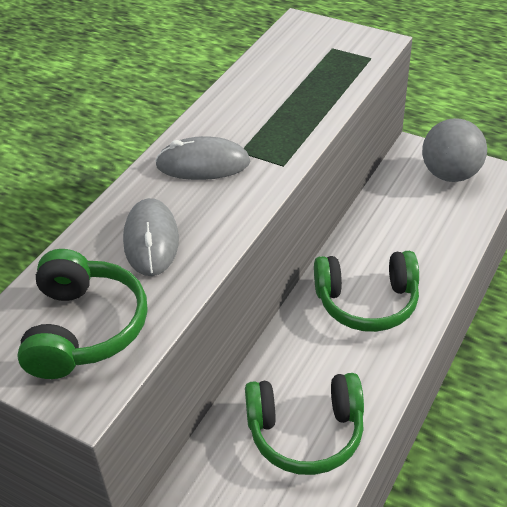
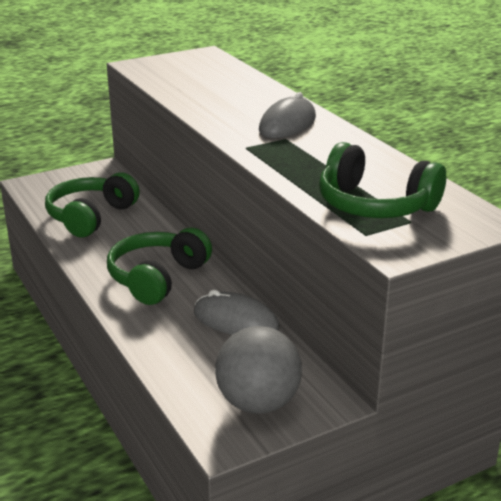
camera: 120 degrees right, 15 degrees down
(85, 328) = (182, 71): green headphones -> green headphones (374, 205)
(151, 240) = (228, 95): grey mouse -> grey mouse (236, 320)

